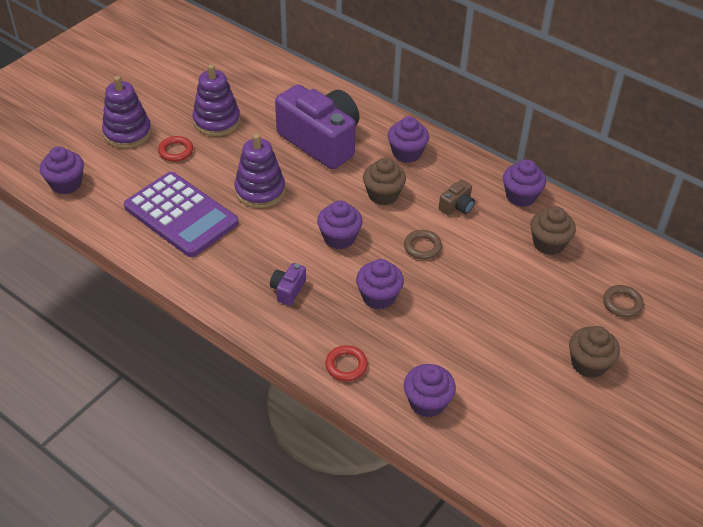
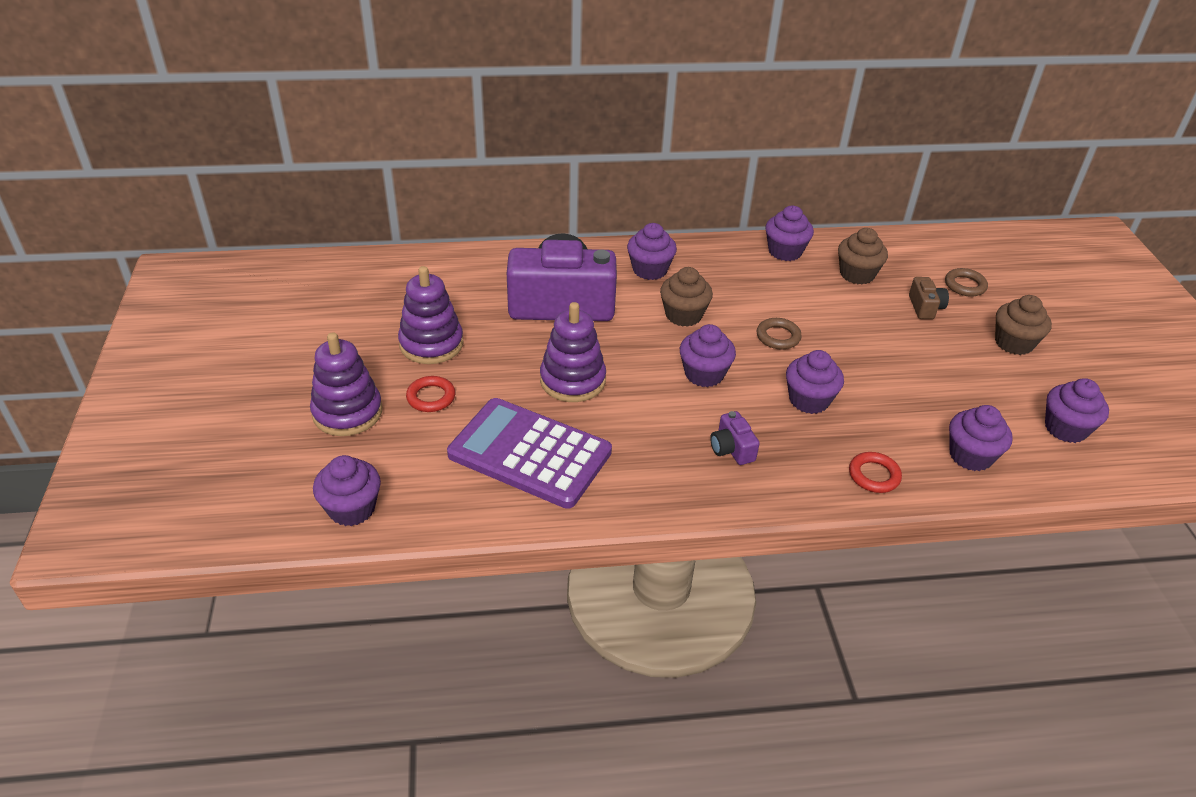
camera: 45 degrees left, 5 degrees down
(181, 215) = (530, 453): purple calculator -> purple calculator turned 150 degrees counterclockwise
(457, 206) = (753, 288): brown camera -> brown camera (925, 307)
(525, 438) = (1065, 428): none -> purple cupcake

